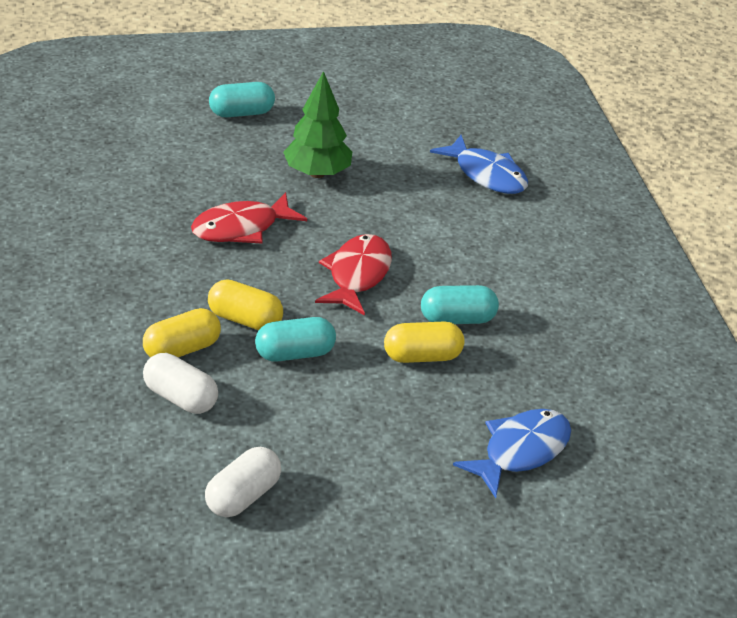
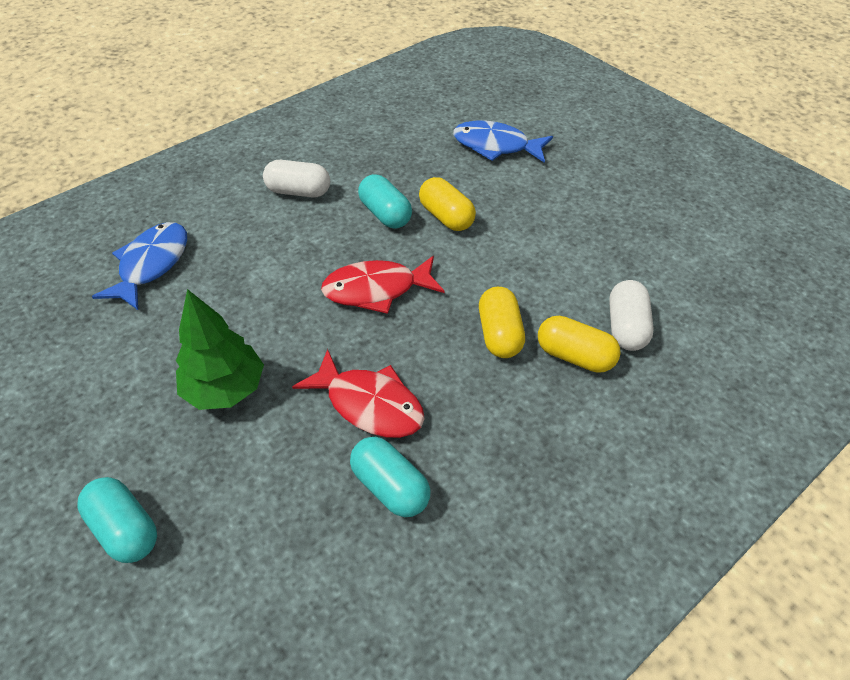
camera: 115 degrees left, 10 degrees up
(243, 496) = (673, 248): white capsule -> white capsule (298, 191)
(295, 353) = (510, 285): turquoise capsule -> turquoise capsule (390, 487)

